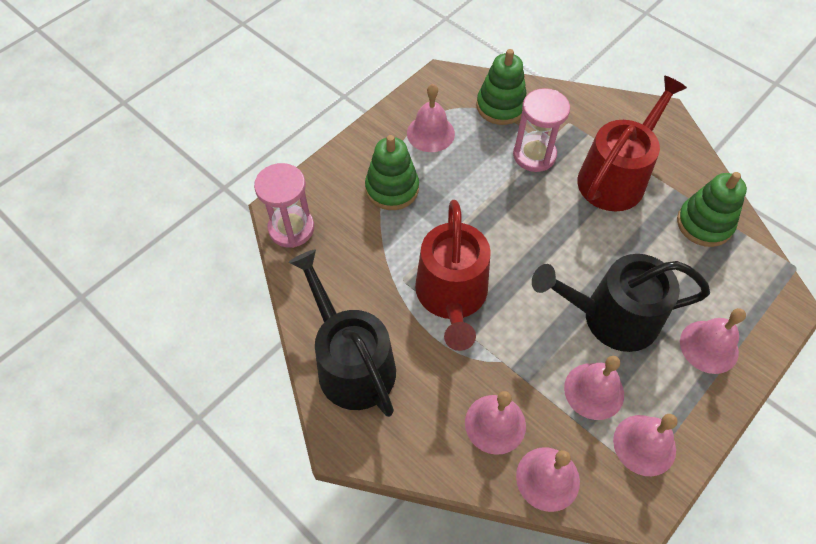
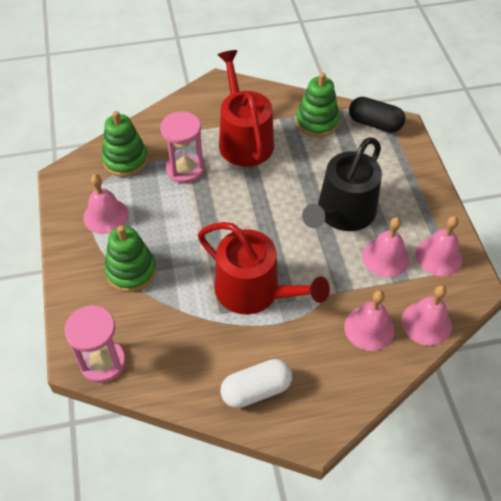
camera: 55 degrees left, 5 degrees down
(351, 363) = (256, 390): black watering can -> white capsule
(709, 346) = (399, 180): pink bell -> none
(761, 278) = (374, 123): none -> black capsule

